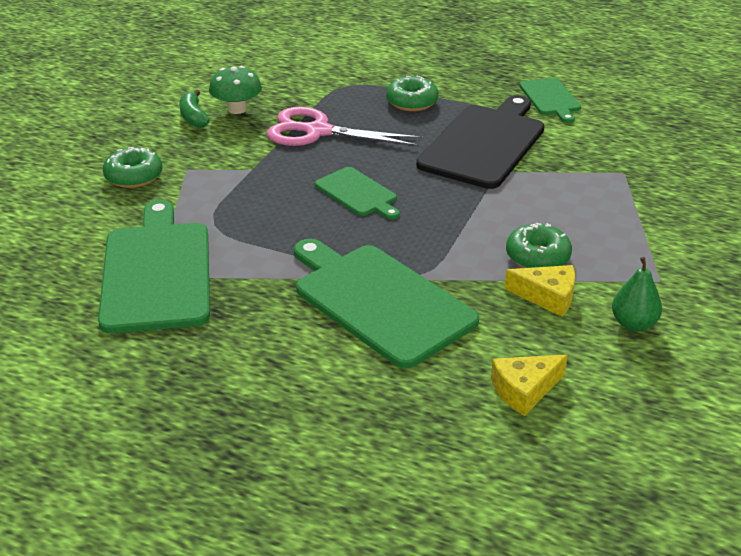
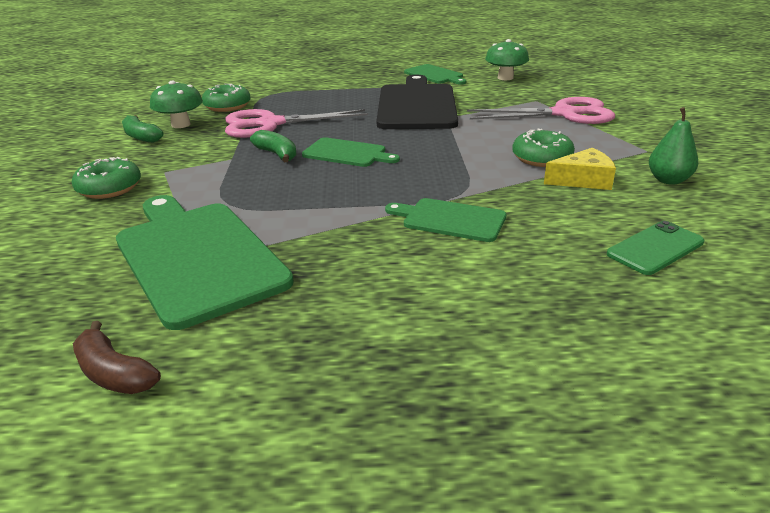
camera: 25 degrees left, 5 degrees down
(50, 352) = (114, 373): none -> brown banana
(294, 175) = (277, 154): none -> green banana
(379, 301) = (450, 219): green cutting board -> green cutting board, size x0.53
(412, 102) = (332, 94): green donut -> green donut (227, 106)
(524, 390) = (655, 248): yellow cheese -> green phone
(628, 125) = (505, 78): none -> green mushroom
(632, 202) = (564, 114): none -> pink scissors

